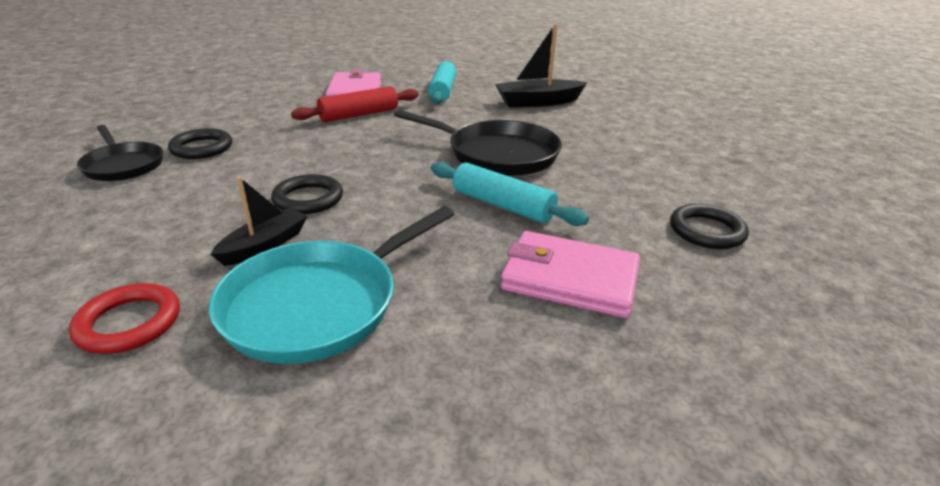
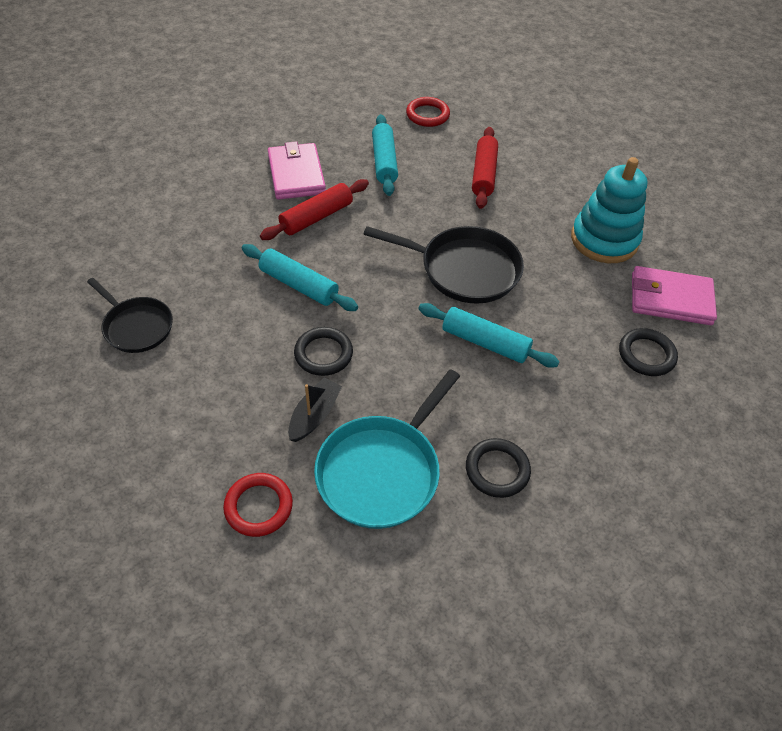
camera: 10 degrees left, 20 degrees up
(202, 148) = (193, 291): black ring -> black ring (497, 470)
(313, 152) = (299, 285): none -> turquoise rolling pin
(495, 71) = (427, 115): none -> red ring
(538, 102) = (484, 174): black boat -> red rolling pin
(570, 279) = (551, 422): pink wallet -> pink wallet (670, 299)
(659, 146) = (604, 240): none -> turquoise stacking toy

